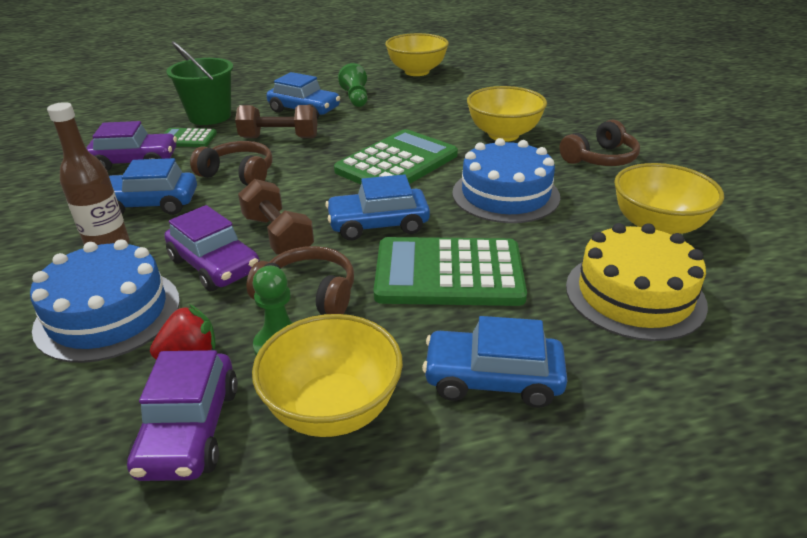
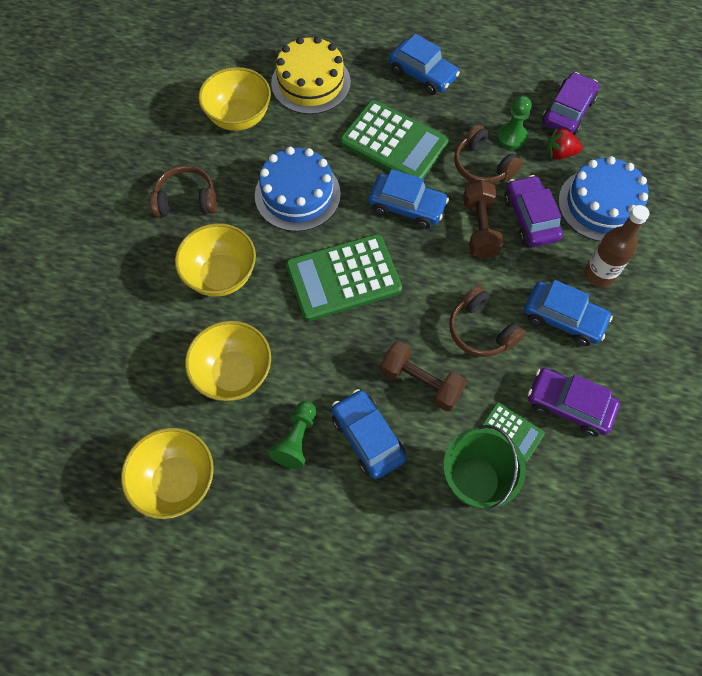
camera: 150 degrees left, 30 degrees up
(333, 409) = (501, 93): yellow bowl -> yellow bowl (234, 373)

